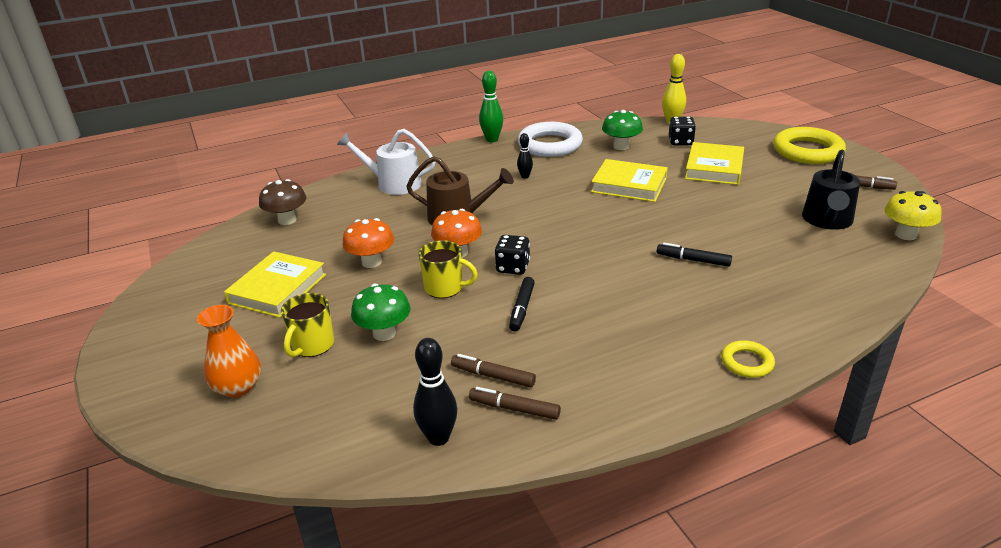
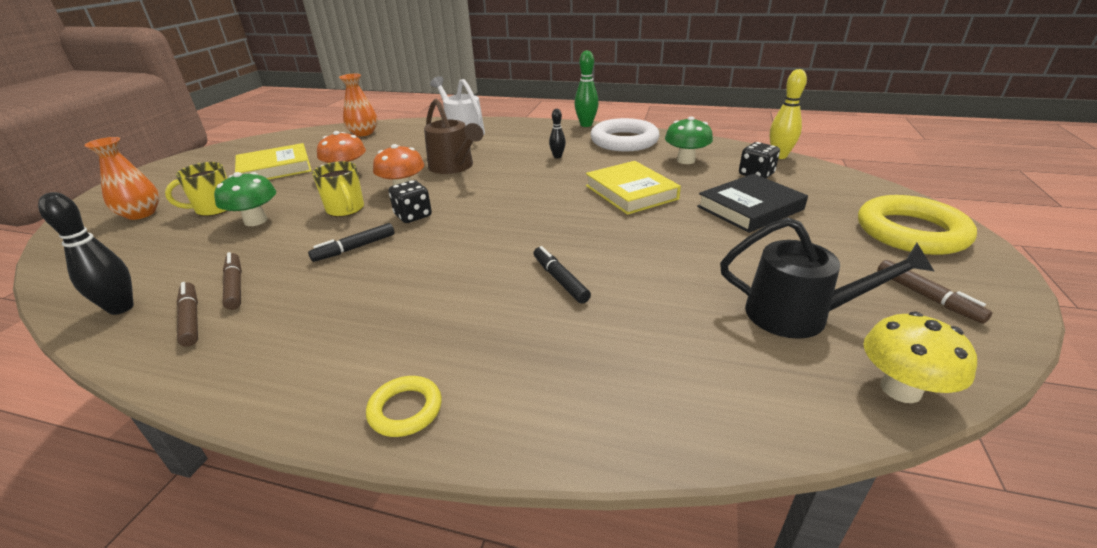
camera: 40 degrees right, 0 degrees up
(287, 220) = (363, 133): brown mushroom -> orange vase
(714, 168) = (750, 208): yellow book -> black book
(827, 221) = (798, 315): black watering can -> black watering can turned 135 degrees counterclockwise

